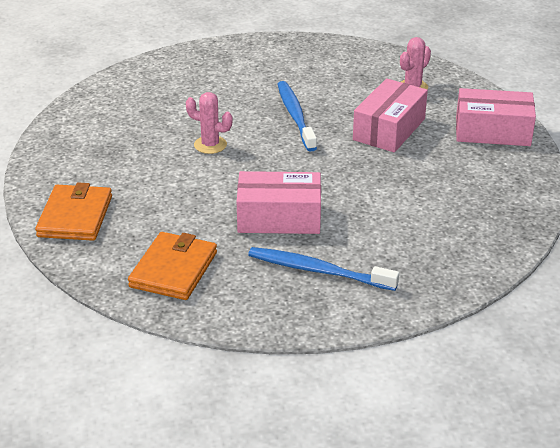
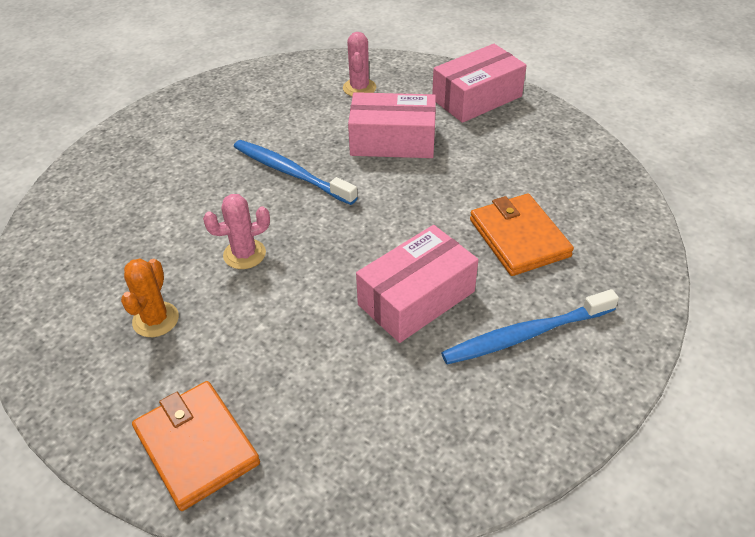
camera: 40 degrees left, 10 degrees up
(124, 151) = (155, 319): none -> orange cactus
(173, 269) = (392, 437): orange wallet -> orange wallet (519, 238)
(389, 129) = (392, 141): pink box -> pink box turned 75 degrees counterclockwise

